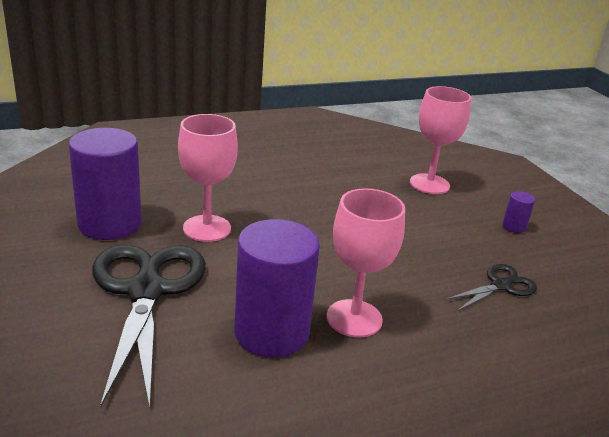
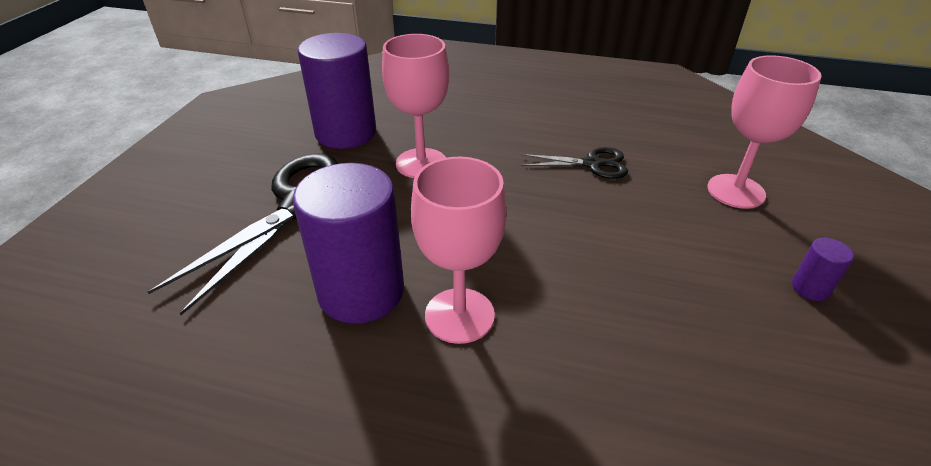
camera: 40 degrees right, 10 degrees up
(501, 285) = (698, 359): black scissors -> black scissors (593, 164)

